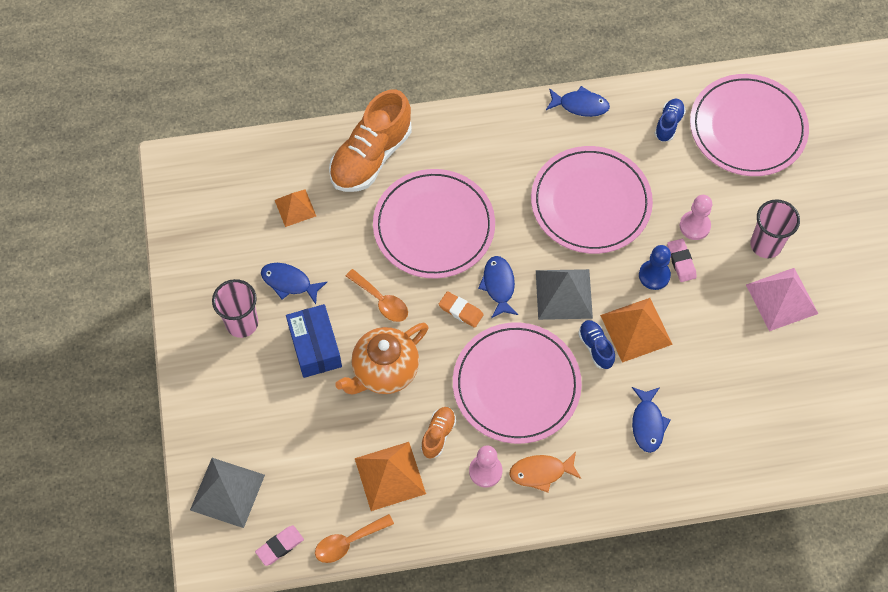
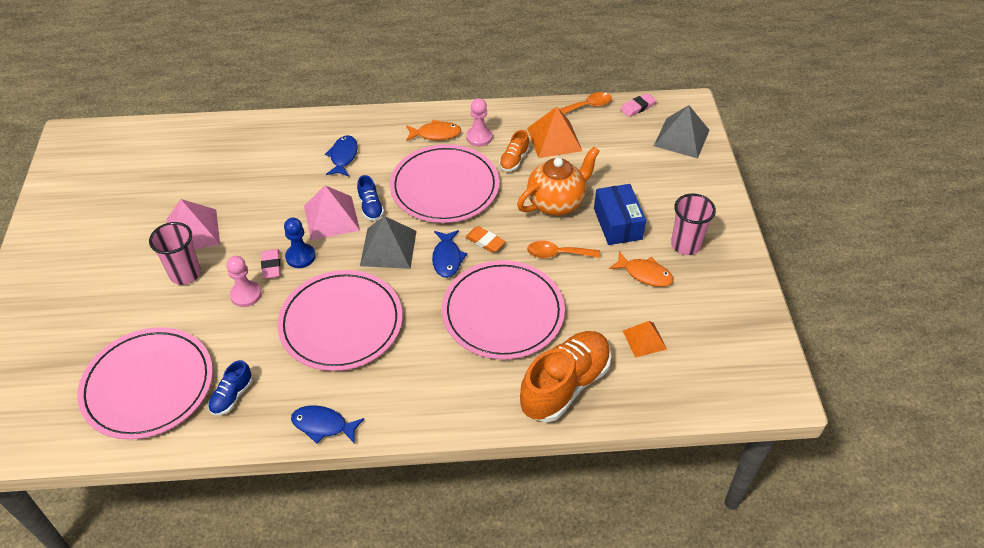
camera: 175 degrees left, 15 degrees down
(289, 282) = (645, 274): blue fish -> orange fish
(381, 301) = (557, 254): orange spoon -> orange spoon turned 45 degrees counterclockwise
(636, 329) = (331, 217): orange pyramid -> pink pyramid

